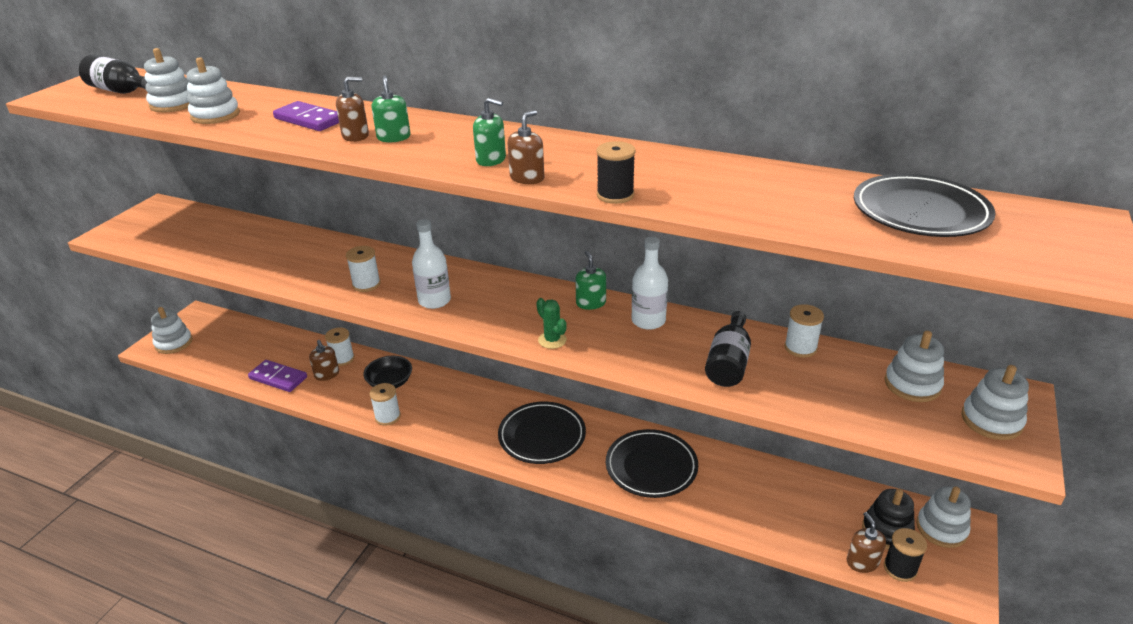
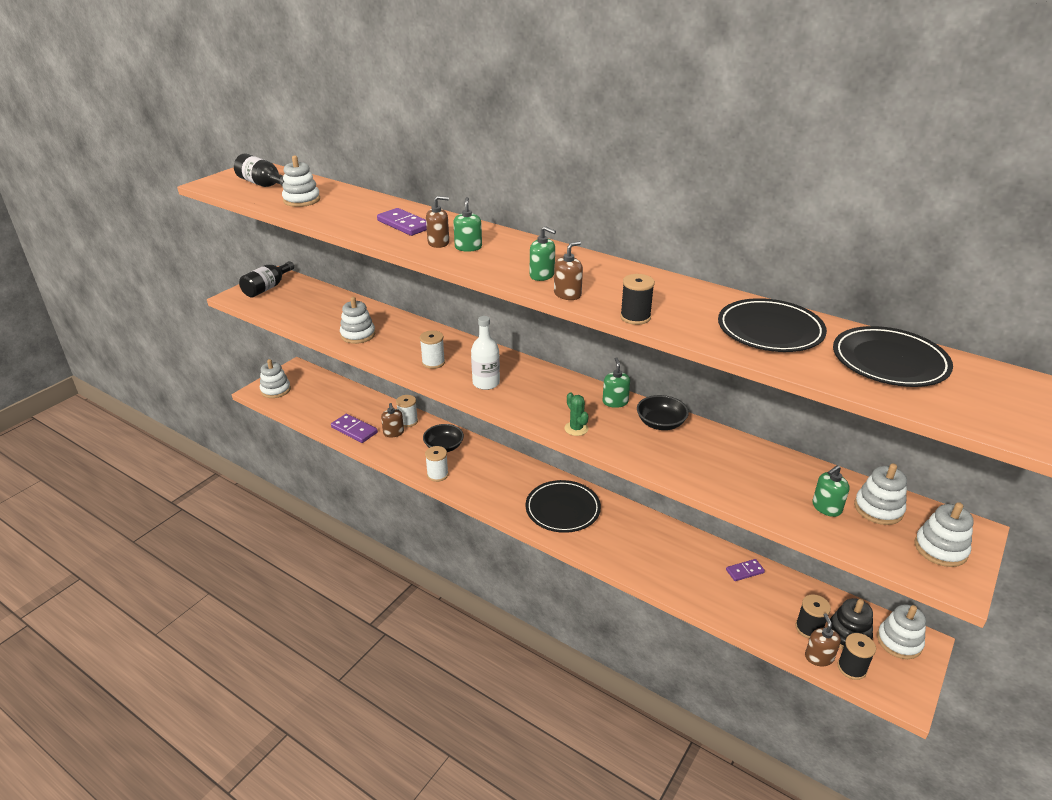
camera: 10 degrees right, 0 degrees up
(215, 115) = (332, 213): white stacking toy -> white stacking toy (358, 335)
(648, 321) = (660, 423): white bottle -> black bowl
(651, 466) = (651, 549): black plate -> black plate (770, 330)
(728, 363) = (721, 468): black bottle -> black bottle (267, 288)
(759, 476) = (745, 571): none -> purple domino
(800, 348) = (787, 464): white spool -> none
(843, 530) = (809, 628): none -> black spool
(856, 391) = (826, 507): none -> green soap dispenser

